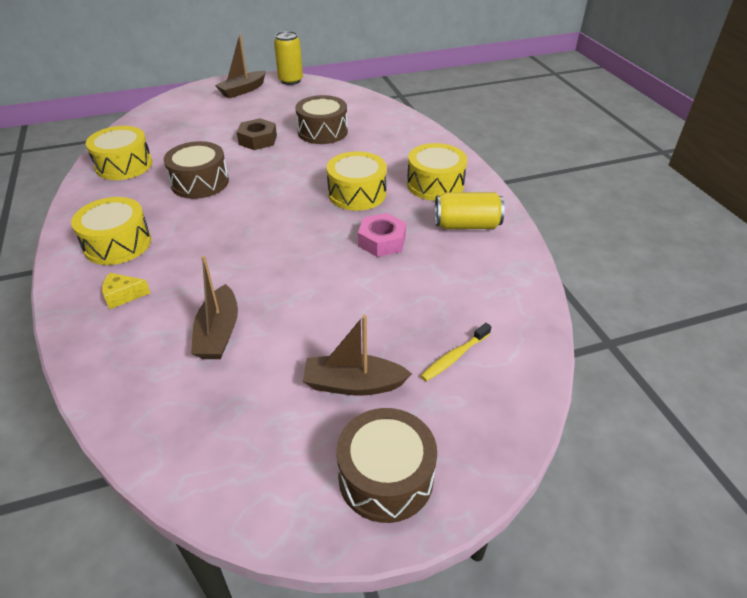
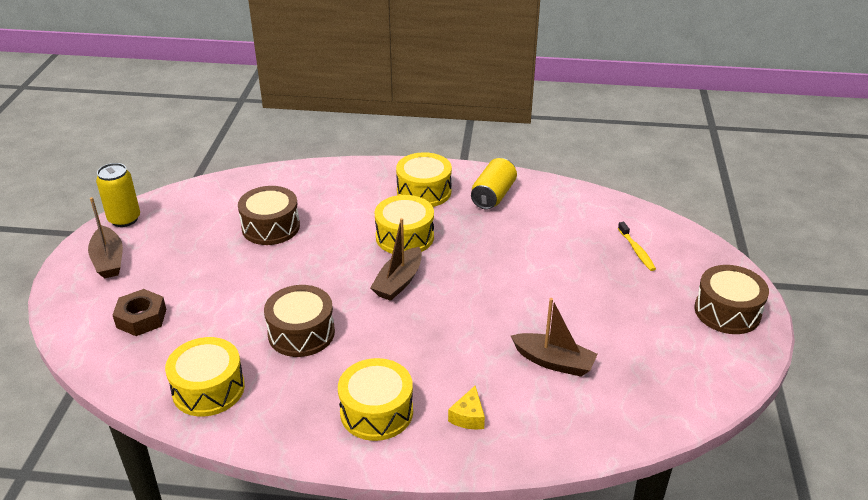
camera: 65 degrees left, 5 degrees down
(257, 140) = (246, 274): brown nut -> brown nut (141, 318)
(353, 384) = (643, 303): brown boat -> brown boat (398, 282)
(382, 241) = (486, 243): pink nut -> none

